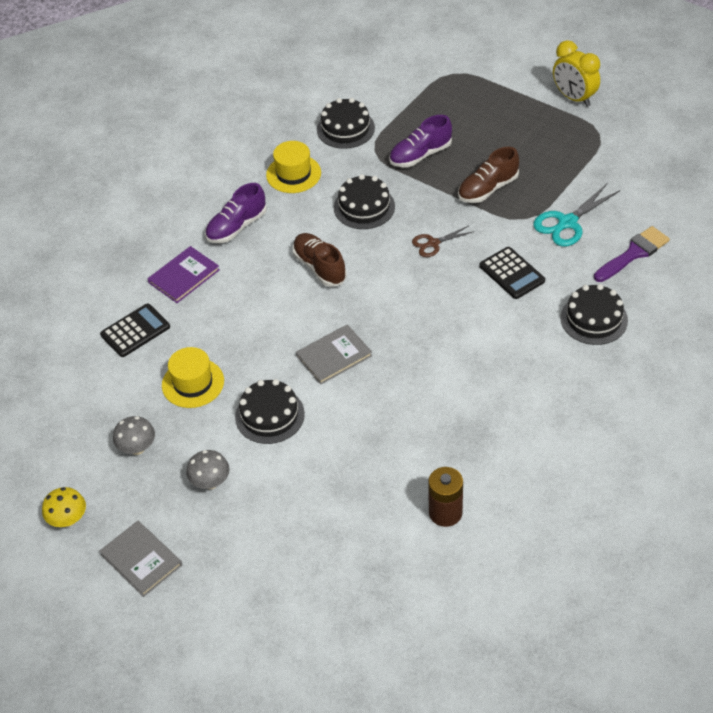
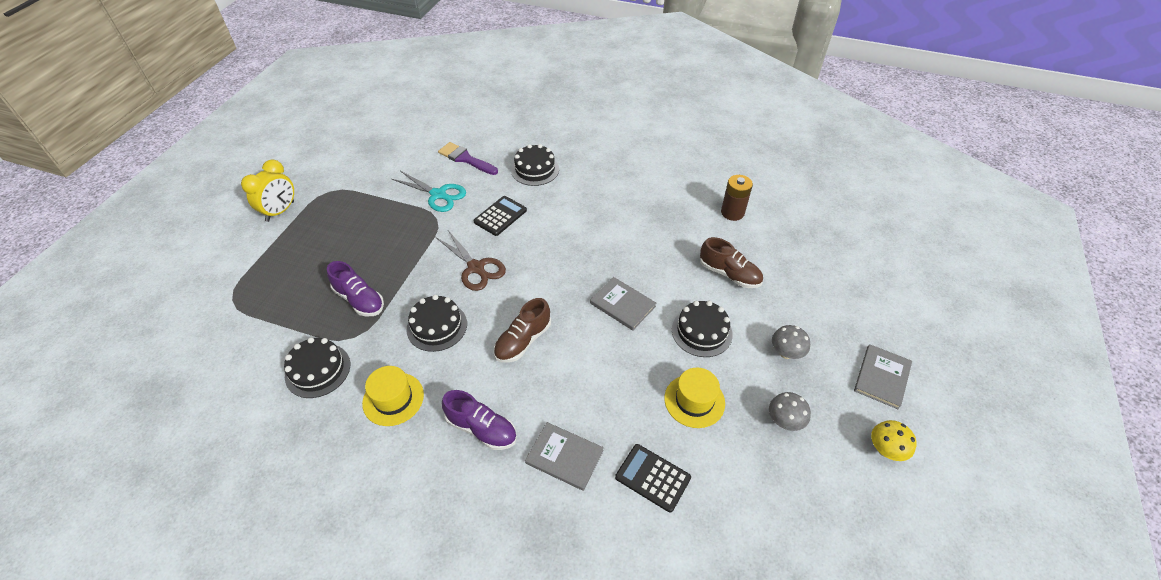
camera: 110 degrees left, 0 degrees up
(184, 276) = (564, 457): purple book -> grey book
(433, 243) = (476, 268): brown scissors -> brown scissors, size x1.63
(487, 189) = (403, 246): brown shoe -> brown shoe (729, 274)

